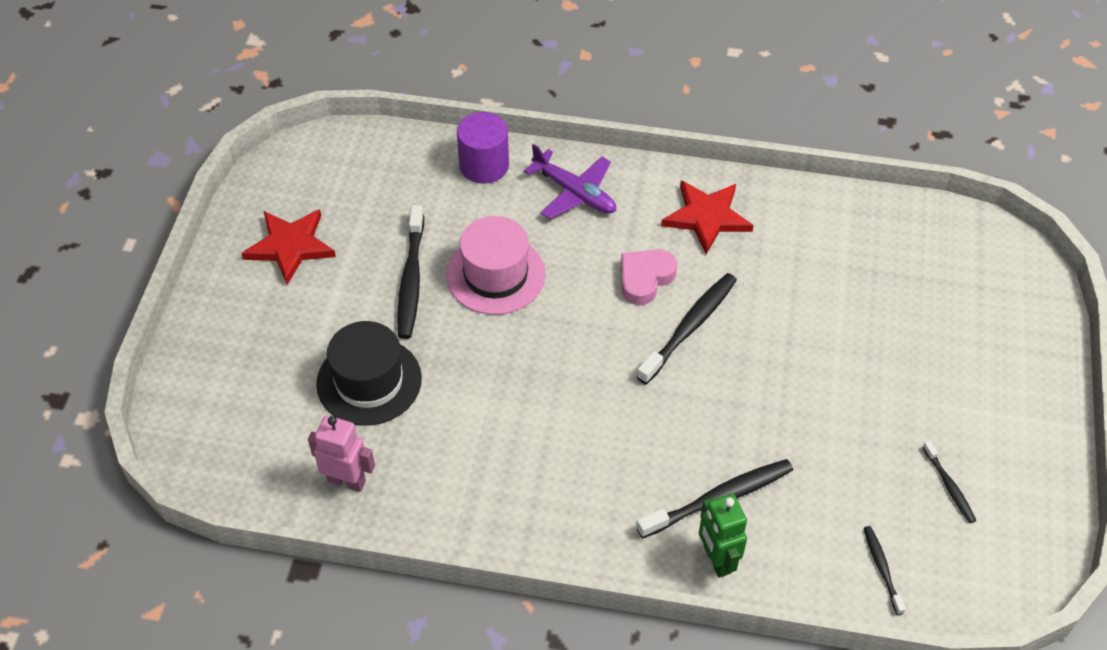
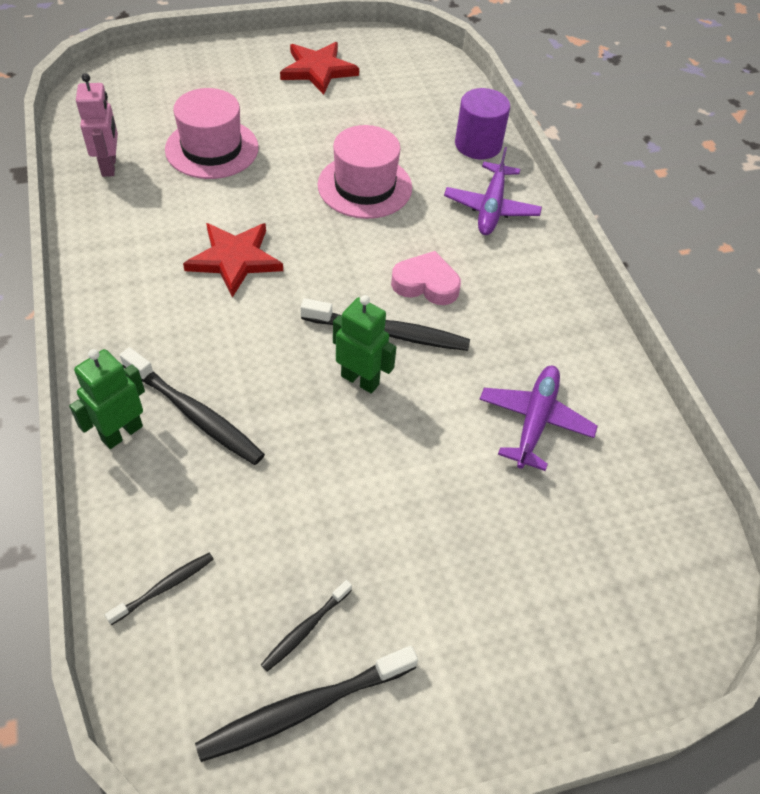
camera: 60 degrees right, 0 degrees up
(369, 381) = (212, 149): black hat -> pink hat
(411, 279) = (327, 140): black toothbrush -> black toothbrush (304, 708)
(706, 217) = (532, 307): red star -> red star (234, 259)
(732, 367) = (360, 380): none -> green robot
(822, 269) = (535, 421): none -> purple plane

